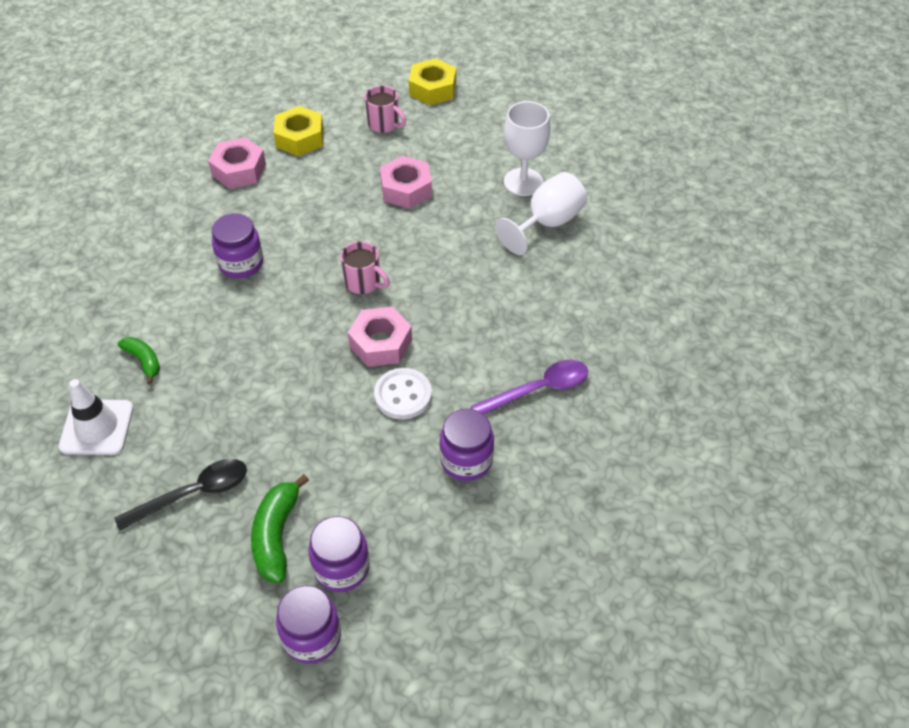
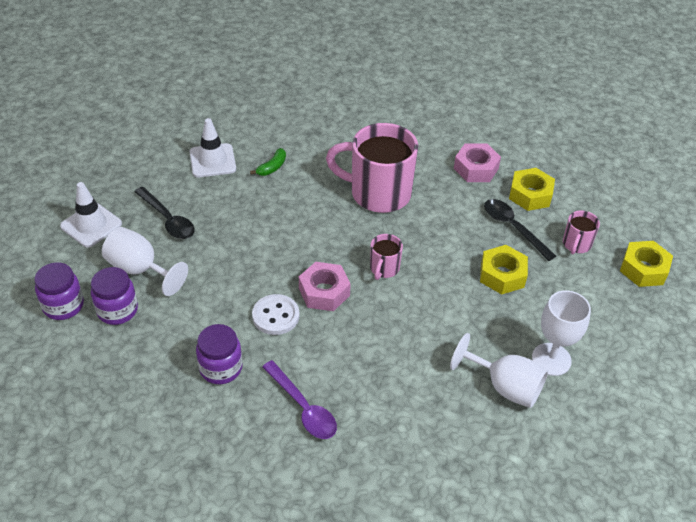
camera: 75 degrees right, 5 degrees down
(163, 594) = (91, 225): none -> white traffic cone
(241, 263) = (378, 193): purple jar -> pink mug
(276, 535) = (140, 269): green banana -> white goblet
(342, 164) = (513, 227): none -> black spoon
(406, 189) = (502, 275): pink nut -> yellow nut

